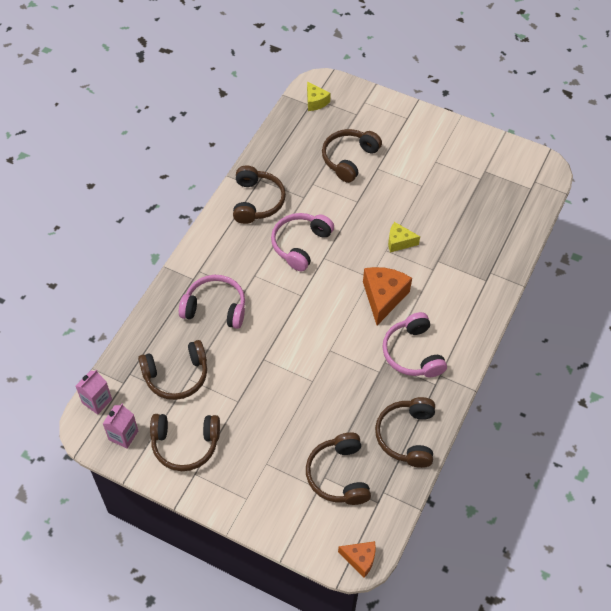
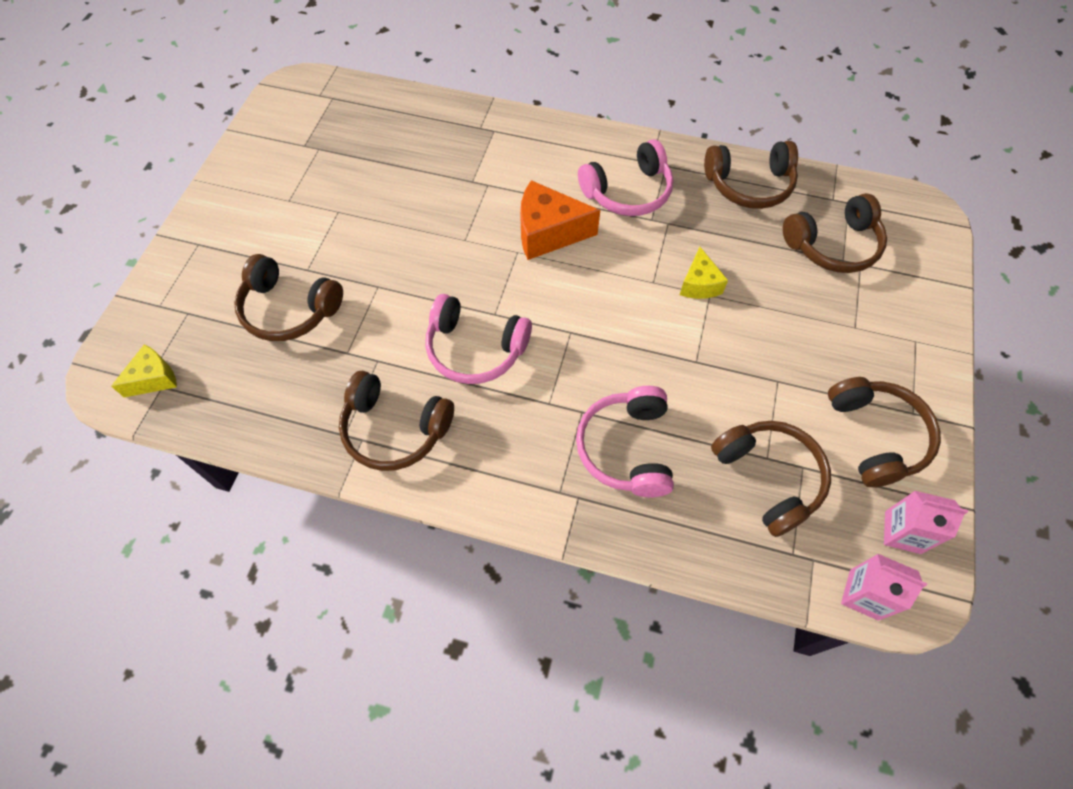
camera: 100 degrees left, 5 degrees up
(257, 201) = (394, 429): brown headphones -> brown headphones turned 150 degrees counterclockwise
(360, 559) = (927, 210): orange cheese -> none
(399, 242) = (447, 226): yellow cheese -> yellow cheese (699, 284)

